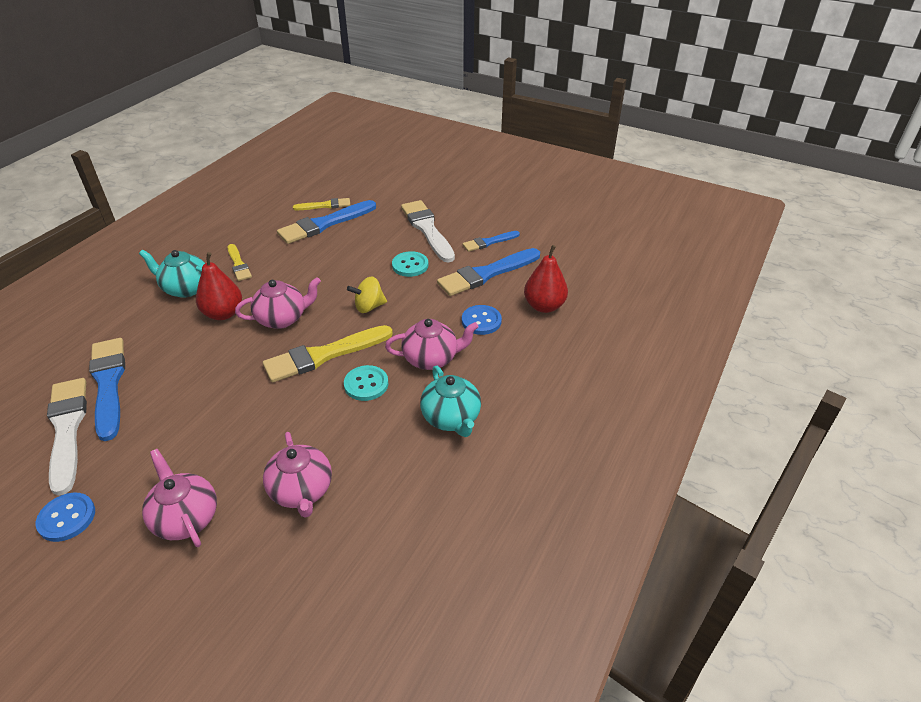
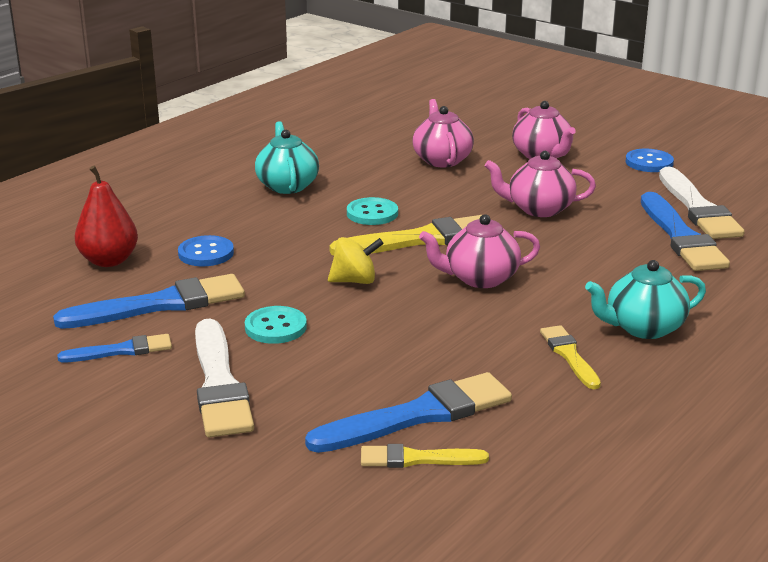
camera: 170 degrees left, 15 degrees down
(186, 288) = (643, 328): turquoise teapot -> turquoise teapot turned 135 degrees clockwise
(223, 313) = (568, 291): red pear -> none
(431, 359) = (288, 226): pink teapot -> pink teapot (539, 209)

